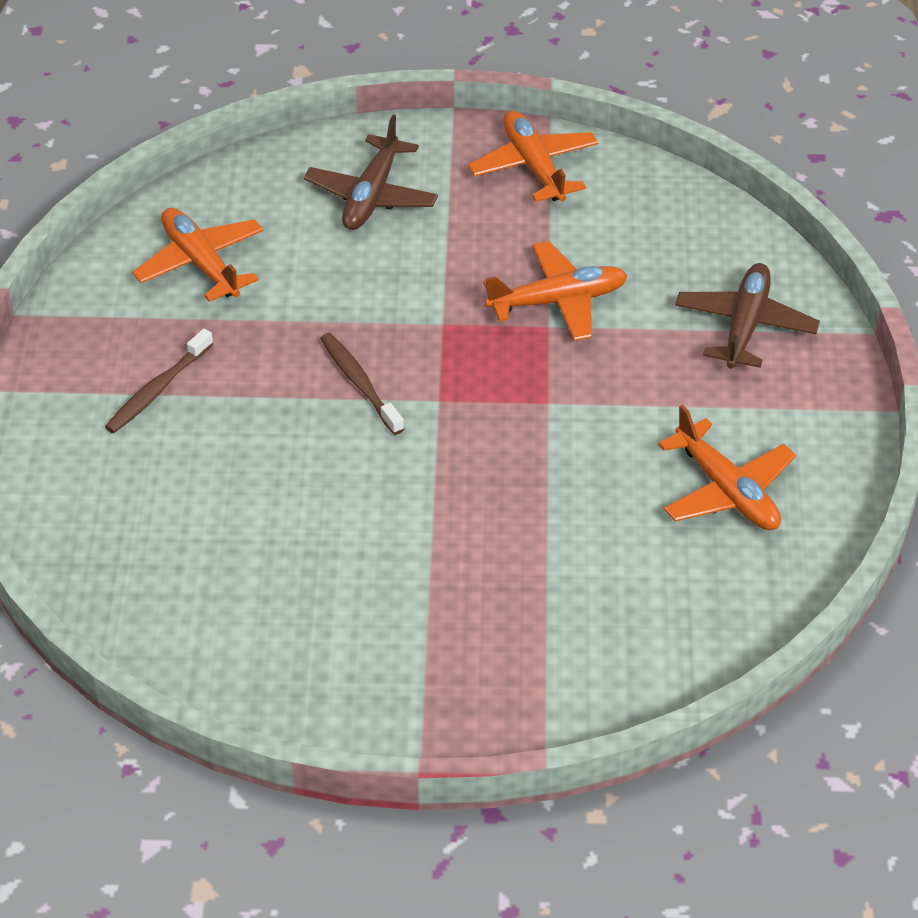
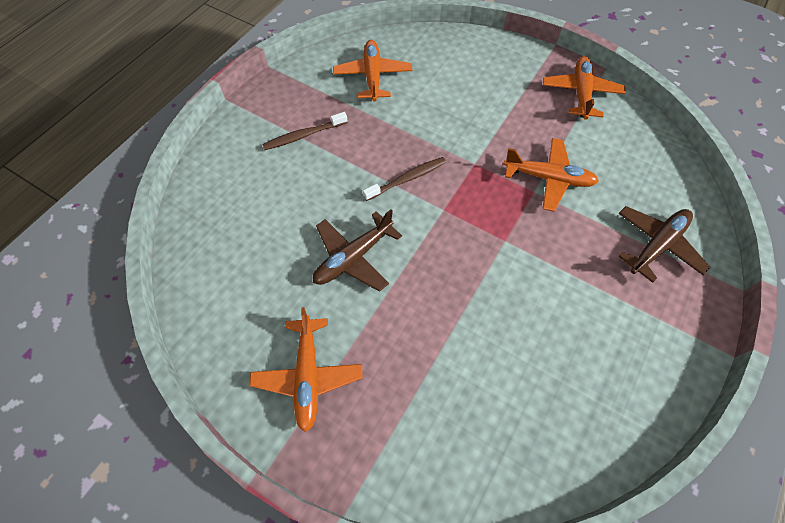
camera: 30 degrees right, 15 degrees up
(359, 383) = (407, 179): brown toothbrush -> brown toothbrush turned 60 degrees clockwise
(371, 196) = (482, 75): brown plane -> brown plane (353, 257)
(727, 491) = (584, 359): orange plane -> orange plane (308, 375)

